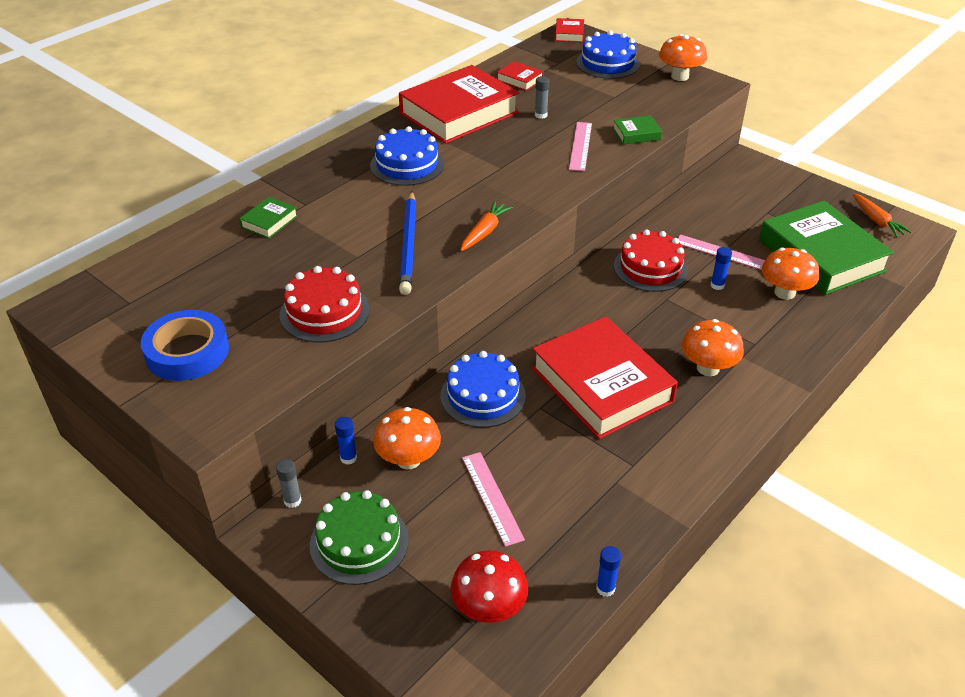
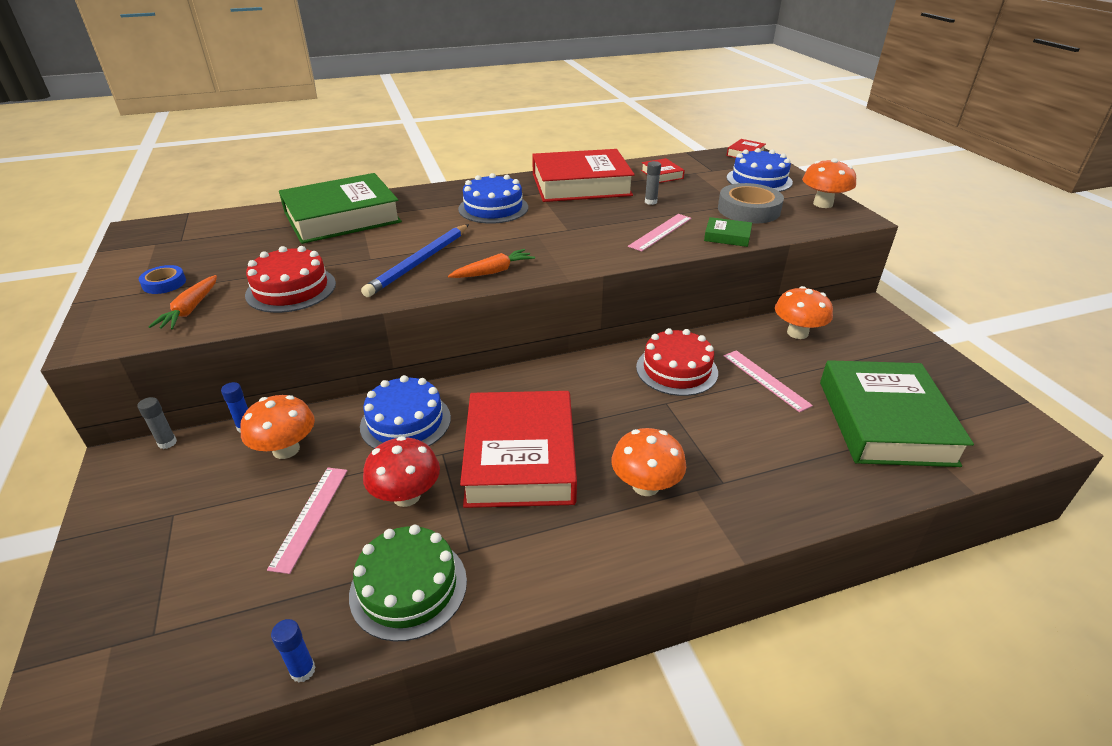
camera: 30 degrees right, 5 degrees down
(187, 352) = (164, 283): blue tape -> blue tape, size x0.53
(269, 221) = (342, 217): green book -> green book, size x2.41
(359, 542) = (167, 502): green cake -> green cake (408, 587)
(489, 608) = (184, 625): red mushroom -> red mushroom (406, 496)
(628, 100) = (748, 210): none -> grey tape
(717, 285) = (733, 409): blue glue stick -> none
(784, 292) = (806, 443): orange mushroom -> orange mushroom (797, 333)
(877, 221) = (990, 409): orange carrot -> orange carrot (190, 309)

